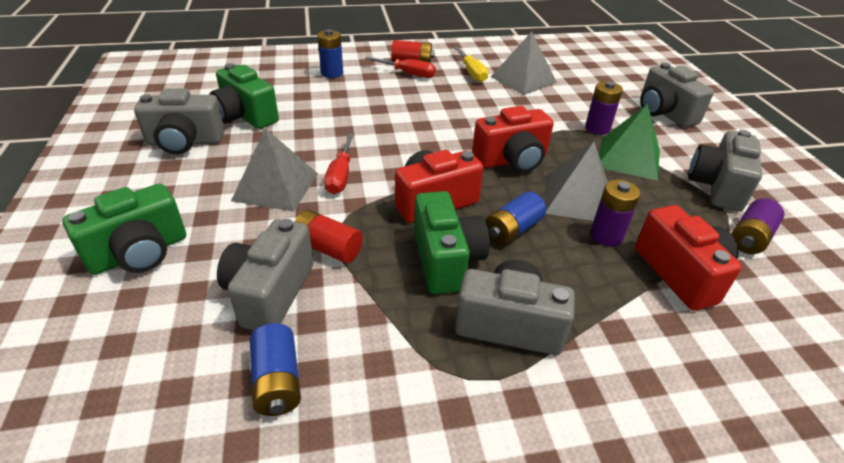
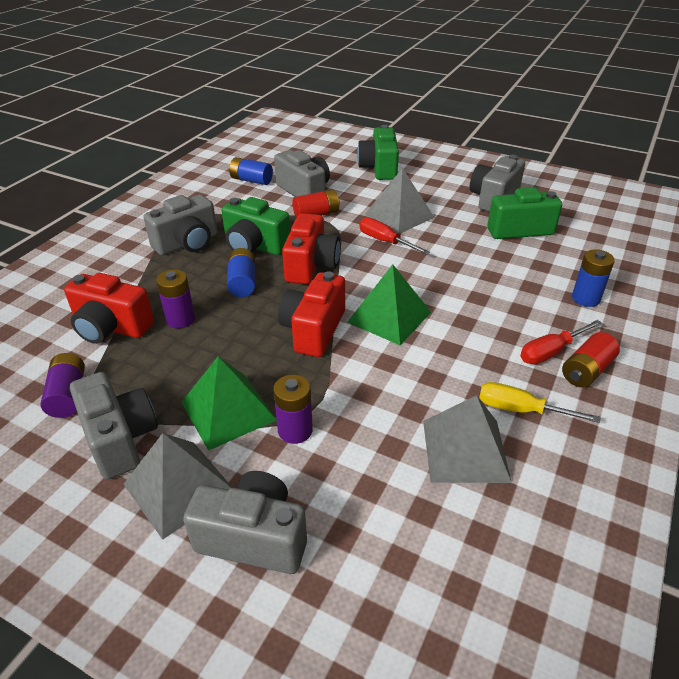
camera: 130 degrees right, 0 degrees up
(450, 135) = (389, 317): none -> green pyramid
(577, 198) = (228, 334): grey pyramid -> grey pyramid (179, 487)

